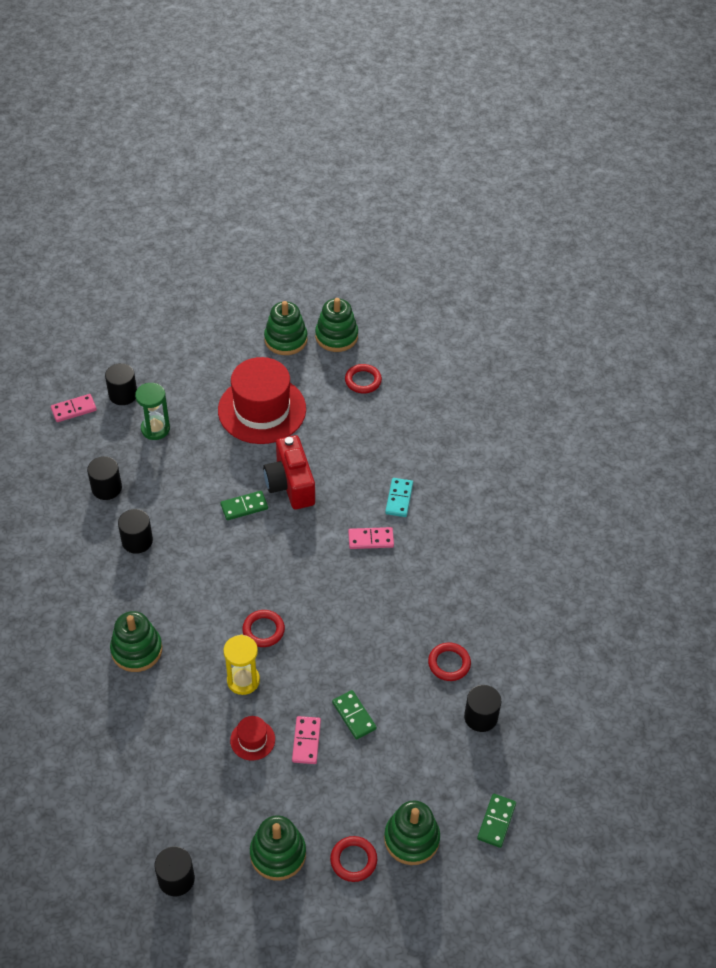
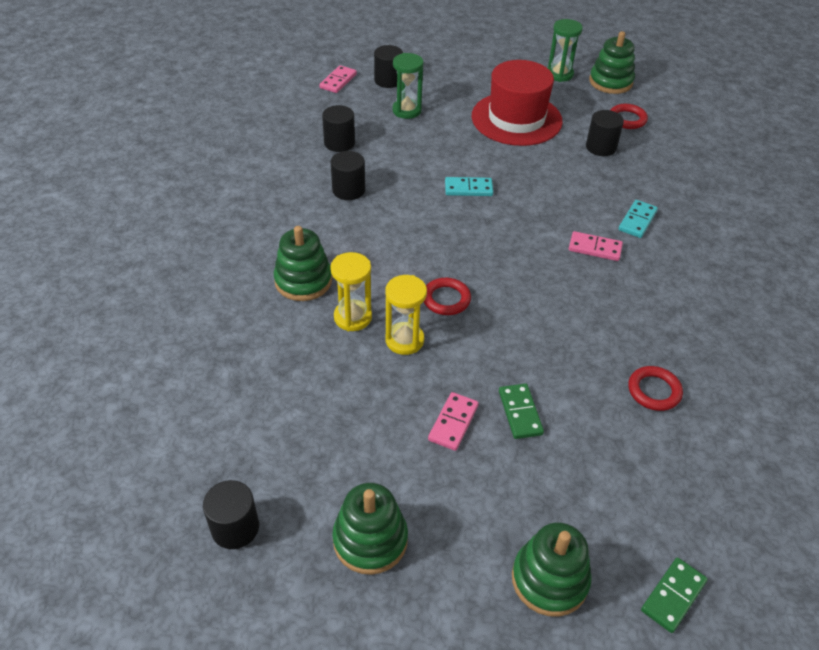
camera: 20 degrees right, 5 degrees down
(74, 409) = (338, 81): pink domino -> pink domino turned 60 degrees counterclockwise
(193, 672) = (353, 317): none -> yellow hourglass
(244, 507) = (468, 189): green domino -> turquoise domino
(252, 740) = (391, 402): red hat -> none
(286, 339) = (559, 74): green stacking toy -> green hourglass
(290, 484) = (523, 182): red camera -> none
(353, 860) = (464, 581): red ring -> none
(480, 717) = (680, 461): black cylinder -> black cylinder (601, 147)

